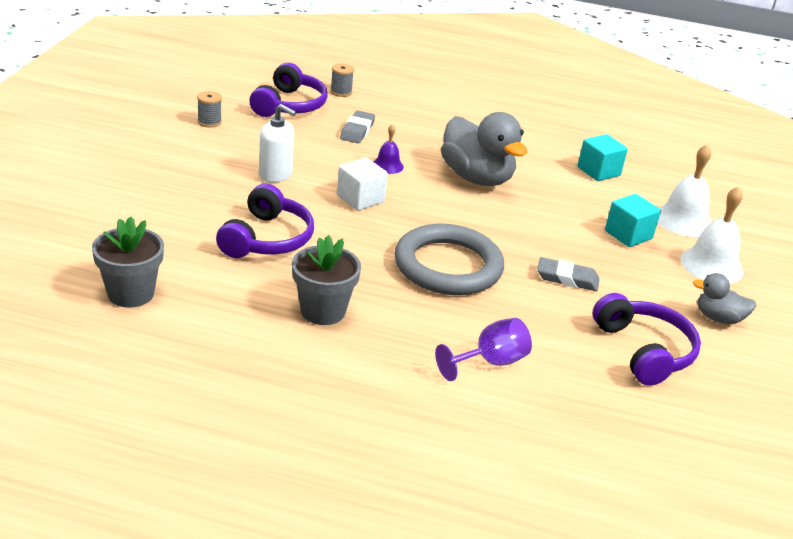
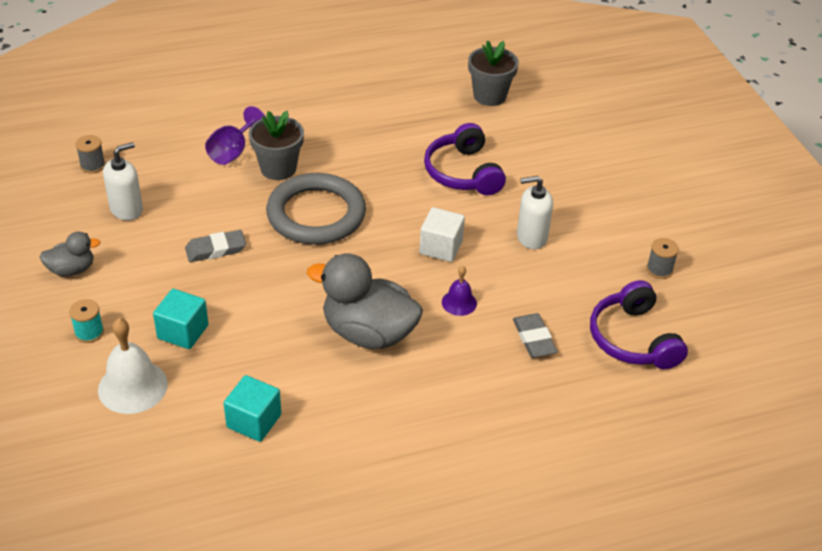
camera: 150 degrees right, 10 degrees up
(323, 311) = (368, 137): grey flower pot -> grey flower pot (278, 168)
(341, 92) = (617, 397): grey spool -> grey spool (93, 165)
(644, 351) = (127, 209): purple headphones -> white soap dispenser
(711, 265) = (89, 332): white bell -> turquoise spool

